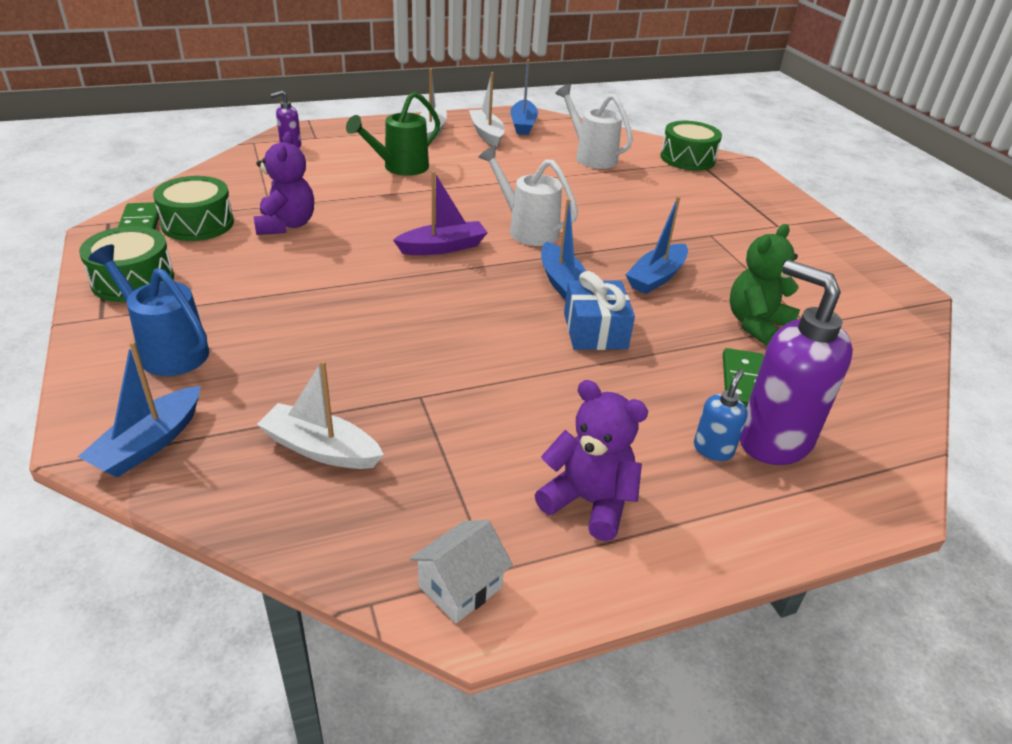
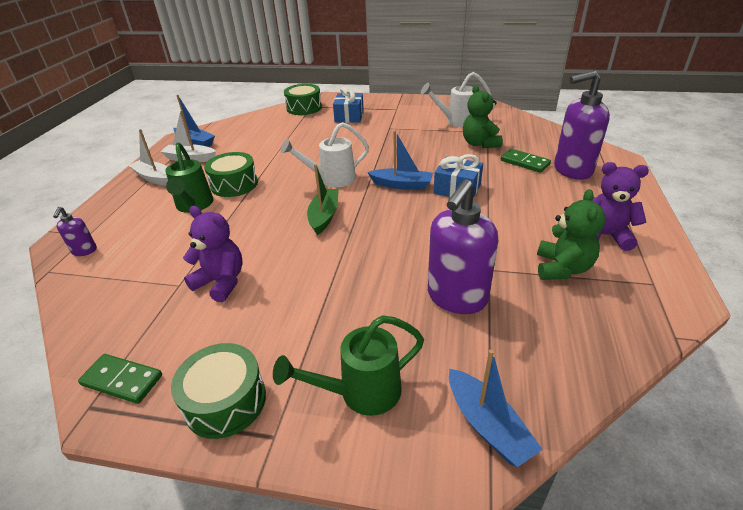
camera: 55 degrees left, 0 degrees up
(167, 350) = (361, 392): blue watering can -> green watering can
(198, 224) = (163, 336): green drum -> green drum (234, 184)
(321, 449) = (527, 327): white boat -> none
(346, 381) = (456, 298): none -> purple soap dispenser
(443, 247) = (324, 216): purple boat -> green boat
(460, 587) = (664, 298): white house -> none
(467, 464) = (562, 268): none -> green teddy bear
(588, 502) = (604, 236): purple teddy bear -> purple teddy bear turned 45 degrees clockwise
(591, 157) = (267, 133): white watering can -> white watering can (456, 121)
(656, 277) = (418, 155): blue boat -> none
(705, 196) = (349, 116): none -> blue gift
(713, 449) = (573, 187): blue soap dispenser -> none

